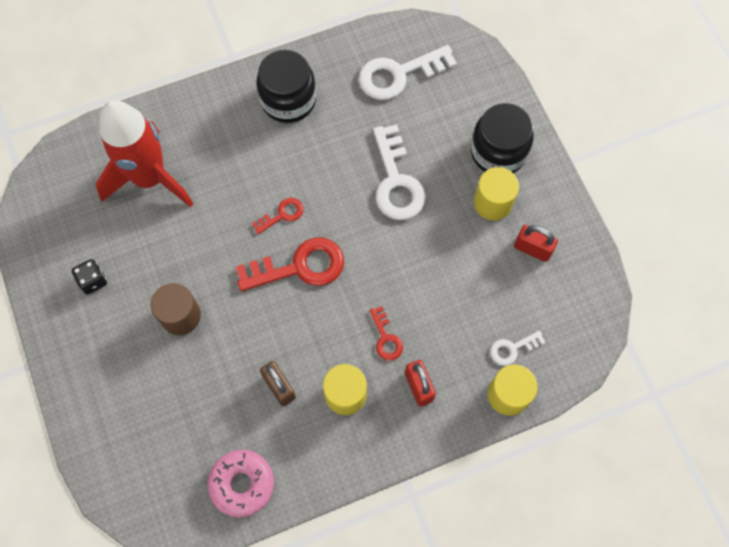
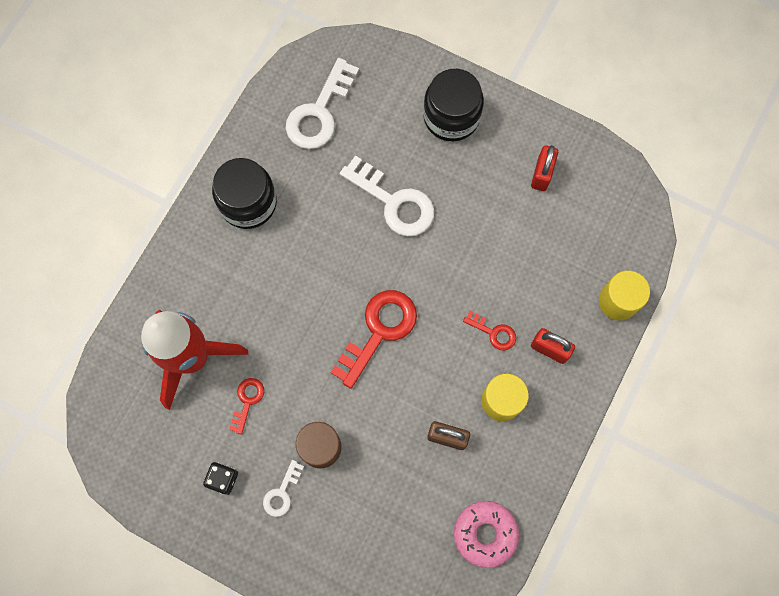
camera: 40 degrees left, 5 degrees up
(282, 214) = (328, 300): red key -> red key (247, 401)
(492, 203) = (482, 161): yellow cylinder -> none
(512, 349) = (592, 264): white key -> white key (281, 493)
(532, 249) = (541, 174): red padlock -> red padlock turned 60 degrees counterclockwise

